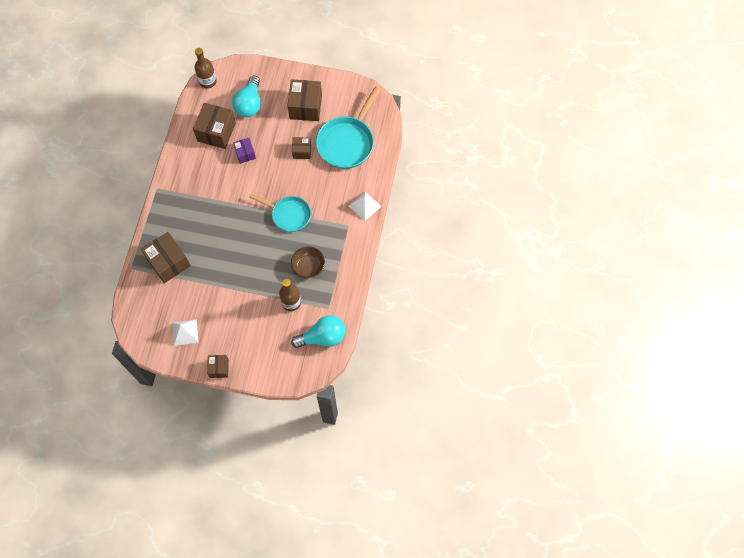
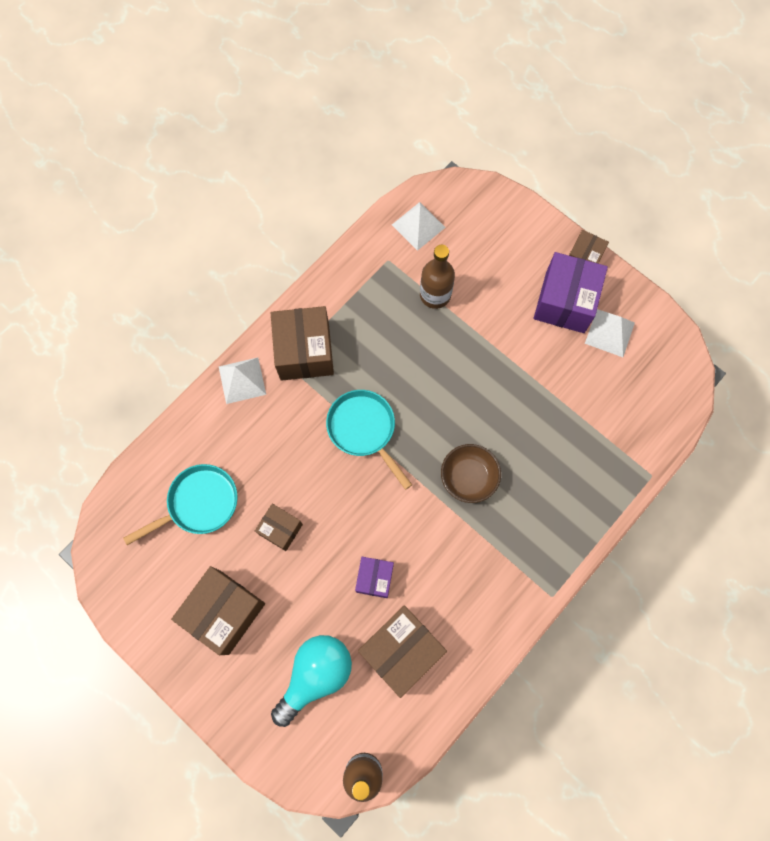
camera: 150 degrees left, 5 degrees up
(168, 262) = (588, 453): brown box -> brown box (304, 351)
(218, 336) = (565, 302): none -> purple box
(308, 266) = (381, 333): brown bowl -> brown bowl (468, 477)
(323, 337) = (418, 226): turquoise light bulb -> white pyramid
(347, 142) = (199, 503): turquoise pan -> turquoise pan, size x0.65

